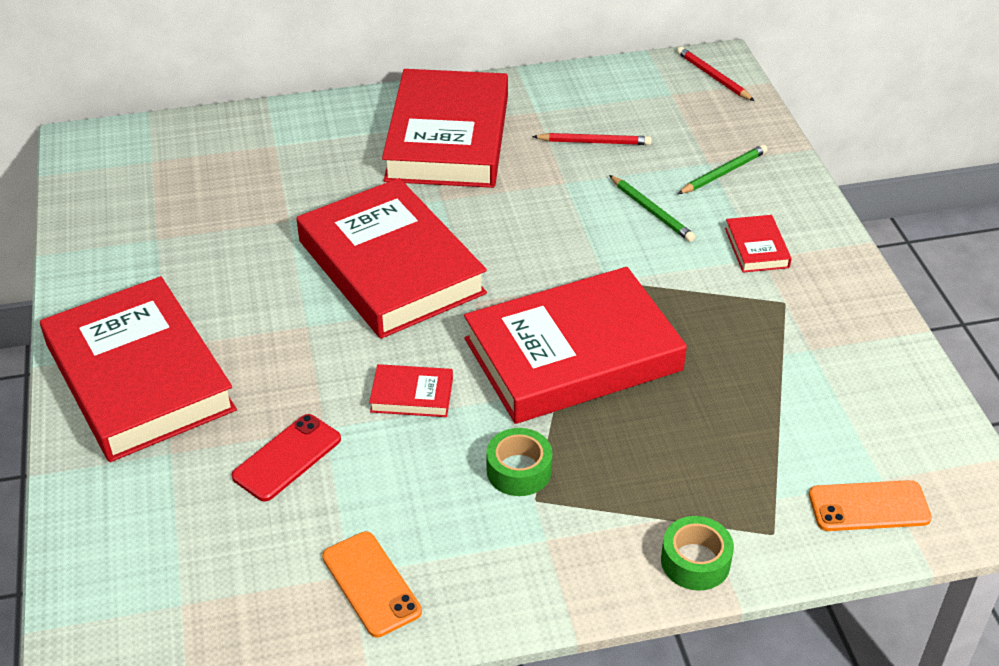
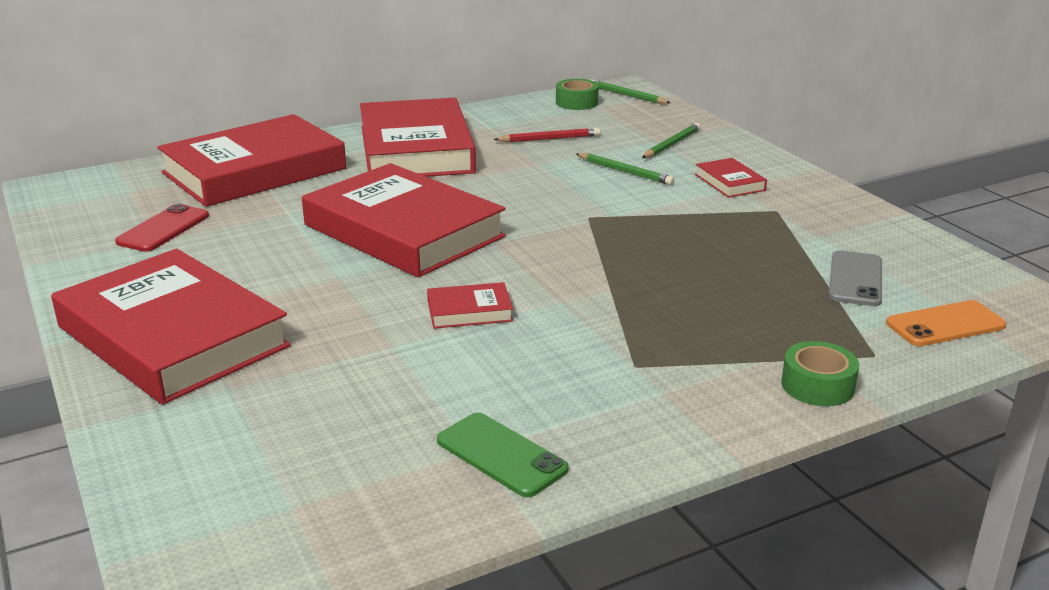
camera: 15 degrees left, 15 degrees down
(287, 458) = (361, 373): red phone -> red phone (163, 229)
(371, 584) = (501, 455): orange phone -> green phone
(519, 470) = (606, 348): green tape -> green tape (576, 102)
(572, 354) = (610, 264): red book -> red book (254, 171)
(713, 77) = (627, 95): red pencil -> green pencil
(812, 423) = (855, 279): none -> grey phone

